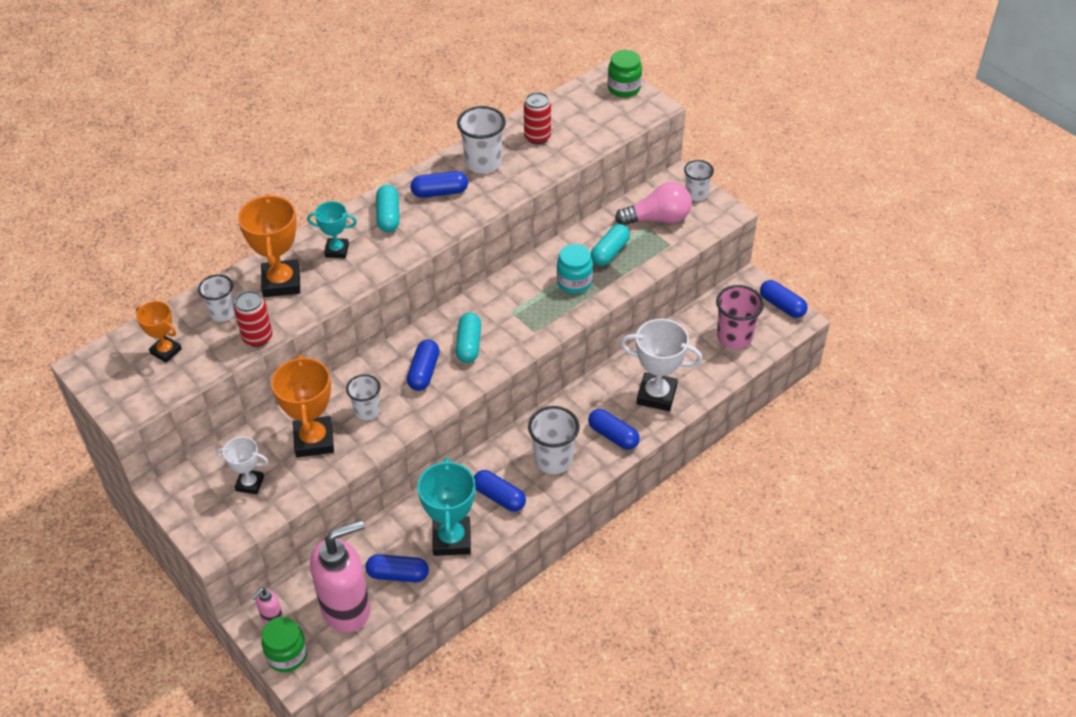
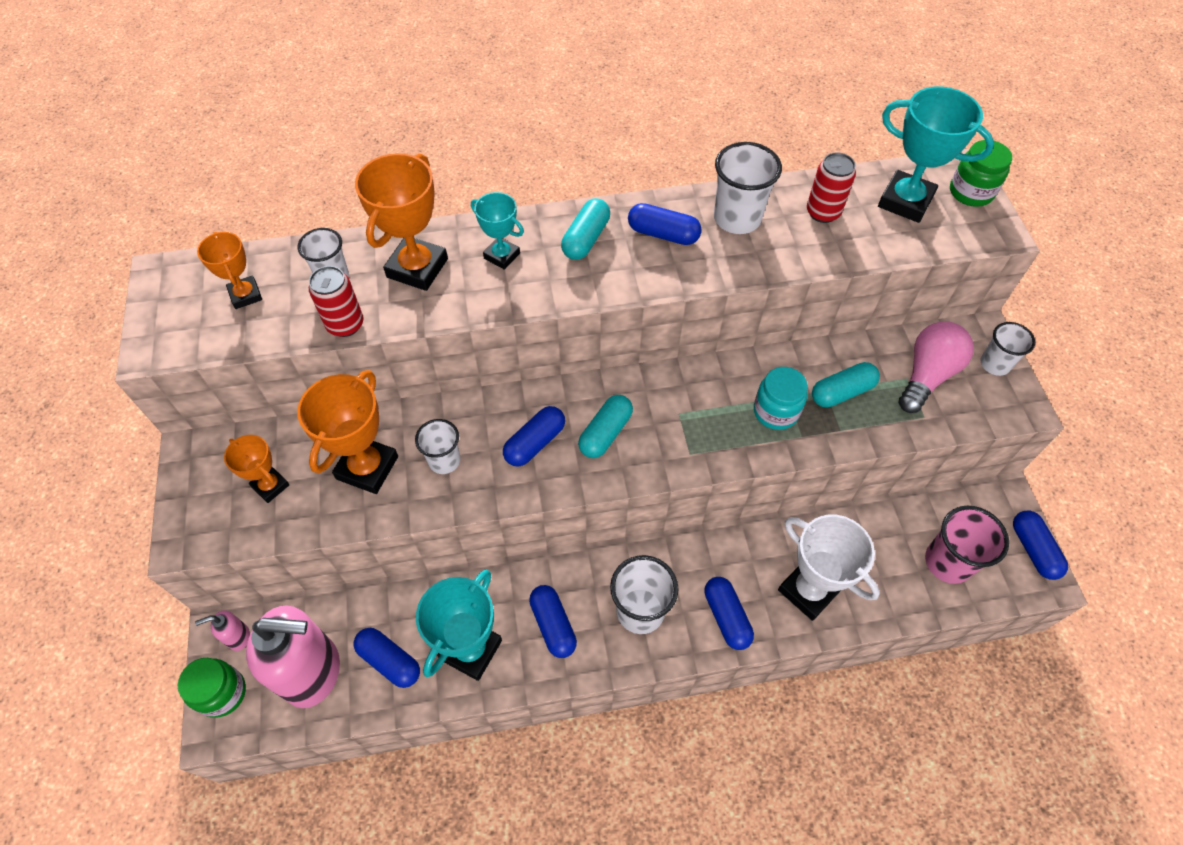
camera: 30 degrees right, 10 degrees up
(250, 484) = (270, 486): white trophy -> orange trophy
(586, 110) = (905, 201): none -> turquoise trophy
(658, 219) = (927, 375): pink light bulb -> pink light bulb turned 75 degrees counterclockwise

